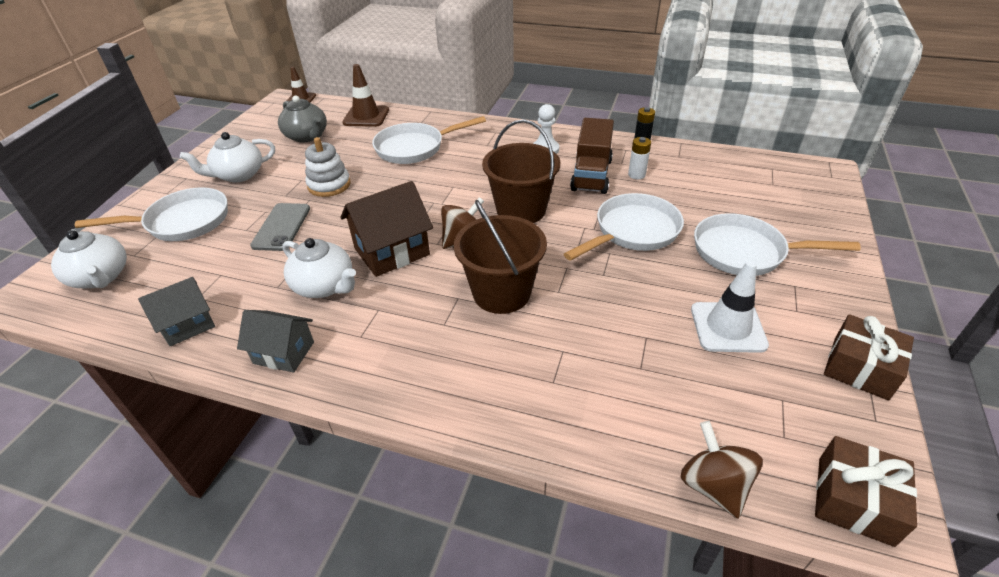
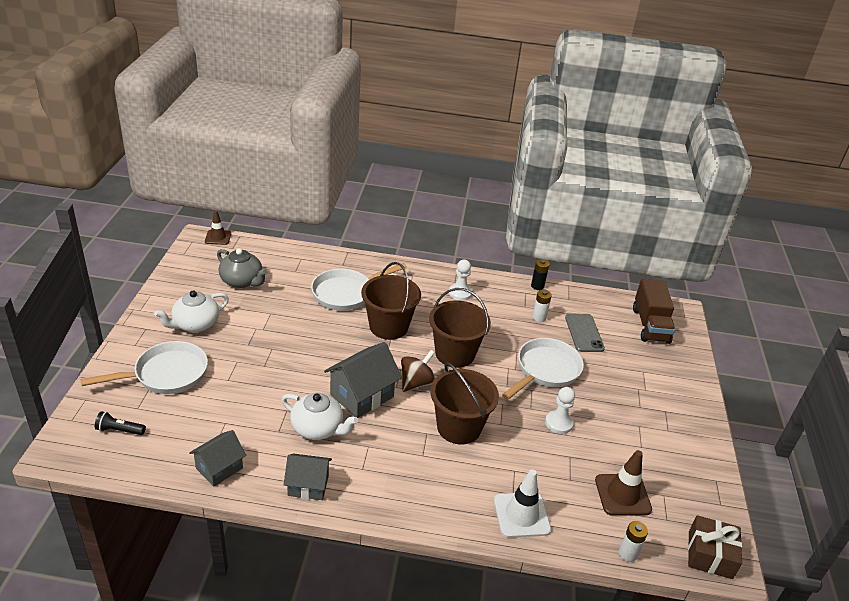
camera: 15 degrees left, 5 degrees down
(101, 277) = (119, 430): white teapot -> black flashlight
(281, 227) = (258, 376): grey phone -> grey phone (584, 333)
(329, 185) = (284, 333): white stacking toy -> none
(366, 116) = (289, 258): brown traffic cone -> brown traffic cone (622, 495)
(392, 251) = (361, 395): brown house -> grey house
(450, 181) = (388, 326): none -> brown bucket
(591, 175) = (503, 318): brown truck -> brown truck (650, 325)
(638, 294) = (558, 423): none -> white pawn
(713, 485) = (627, 553): brown spinning top -> white battery
(728, 327) = (624, 445): white traffic cone -> white traffic cone (521, 515)
(744, 252) = (628, 385): white pan -> none
(860, 368) = (710, 469): brown gift -> none

